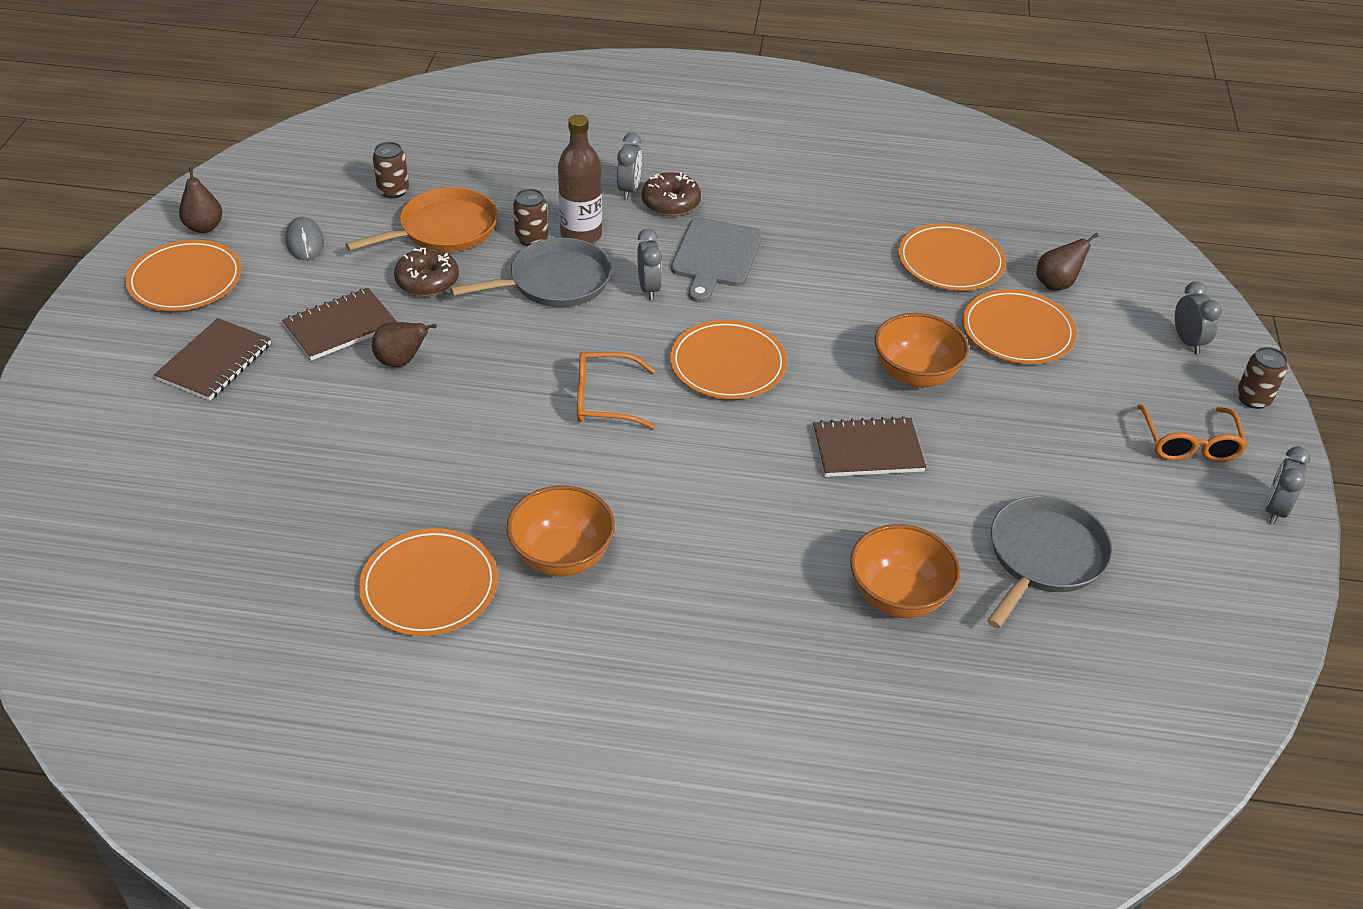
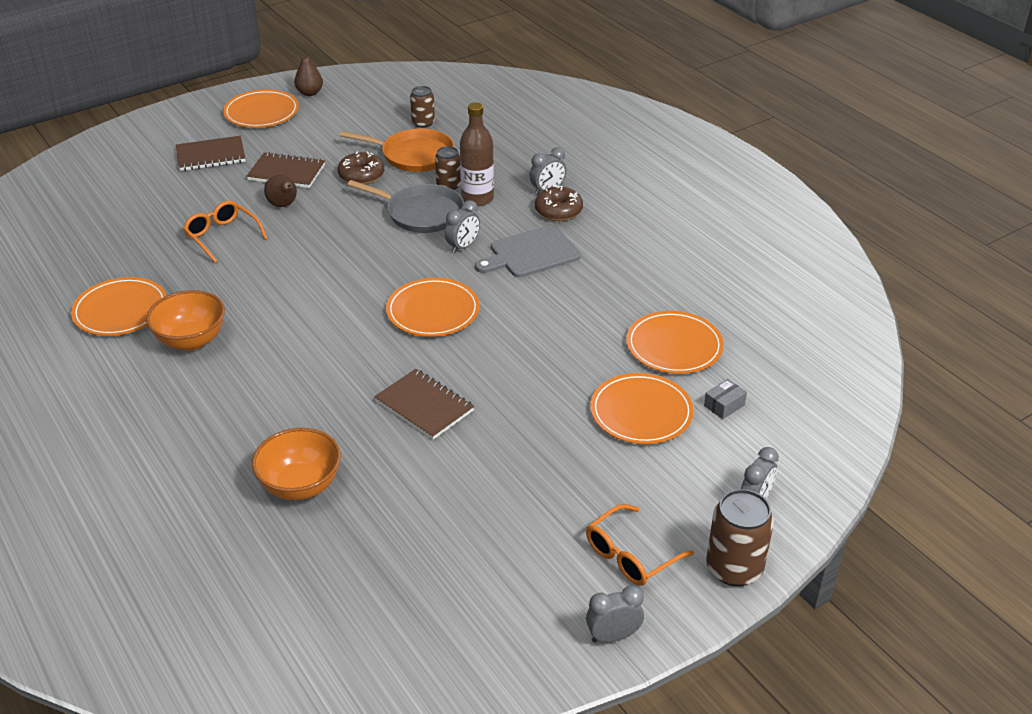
camera: 50 degrees right, 5 degrees down
(305, 242) = (340, 124): grey mouse -> none
(604, 400) = (340, 285): orange glasses -> orange glasses (222, 236)
(915, 375) = (527, 389): orange bowl -> none
(1043, 557) = (414, 535): grey pan -> none
(1056, 284) = (724, 405): brown pear -> grey box
(1253, 399) = (734, 568): brown can -> brown can, size x1.60

